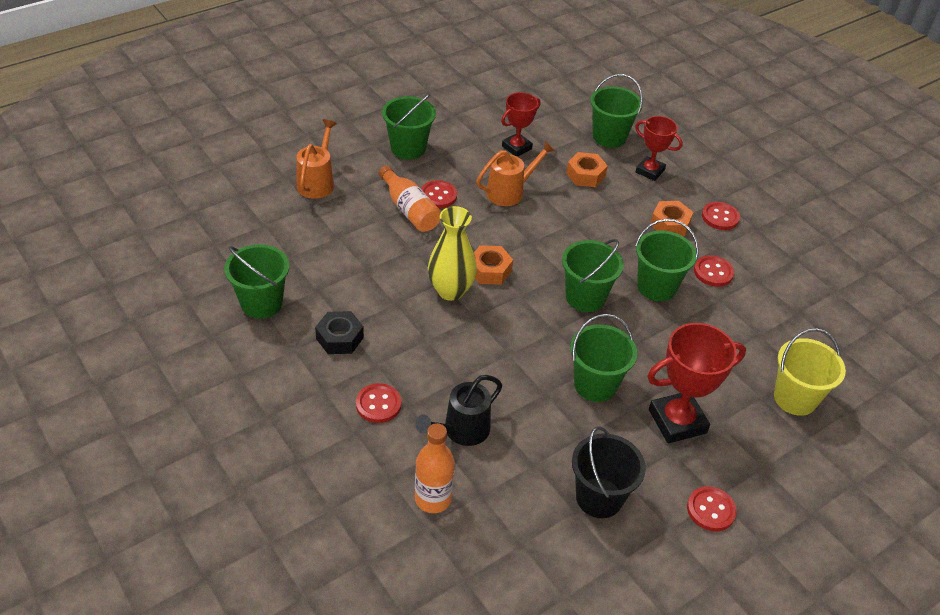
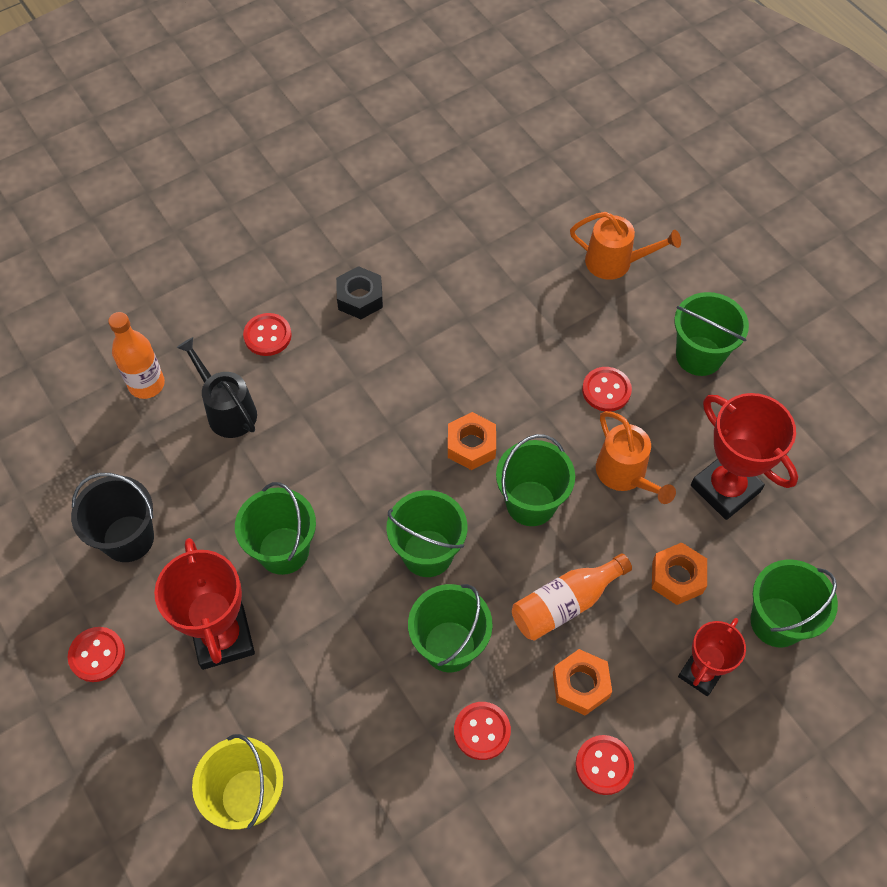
camera: 95 degrees right, 15 degrees up
(261, 303) = (410, 227): green bucket -> green bucket (531, 503)
(409, 209) = (575, 359): orange bottle -> orange bottle (565, 603)
(450, 290) = (434, 402): yellow vase -> none
(516, 147) = (725, 488): red trophy -> red trophy, size x1.58

